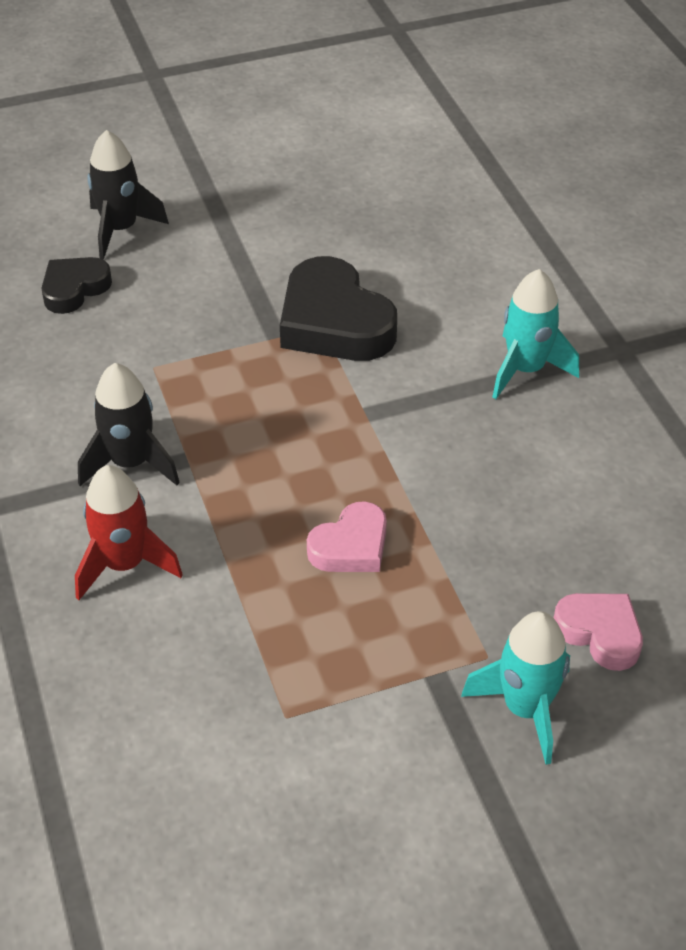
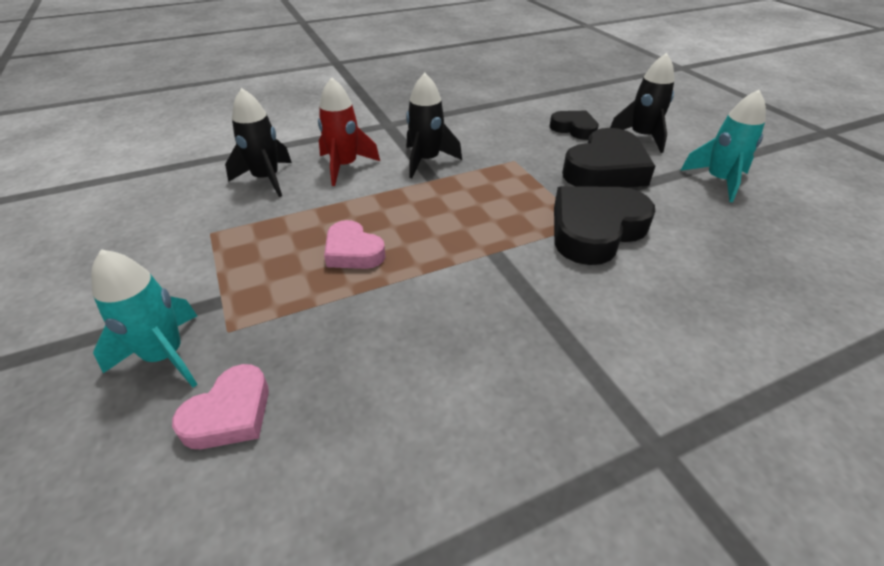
camera: 85 degrees right, 5 degrees down
(142, 667) = (266, 179): none -> black rocket
(200, 283) = (605, 169): none -> black heart
(525, 369) = (586, 355): turquoise rocket -> turquoise rocket (718, 181)

